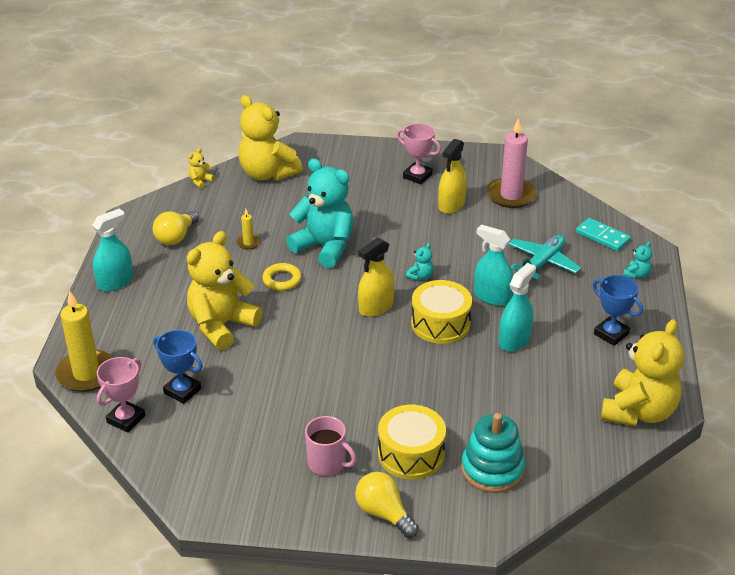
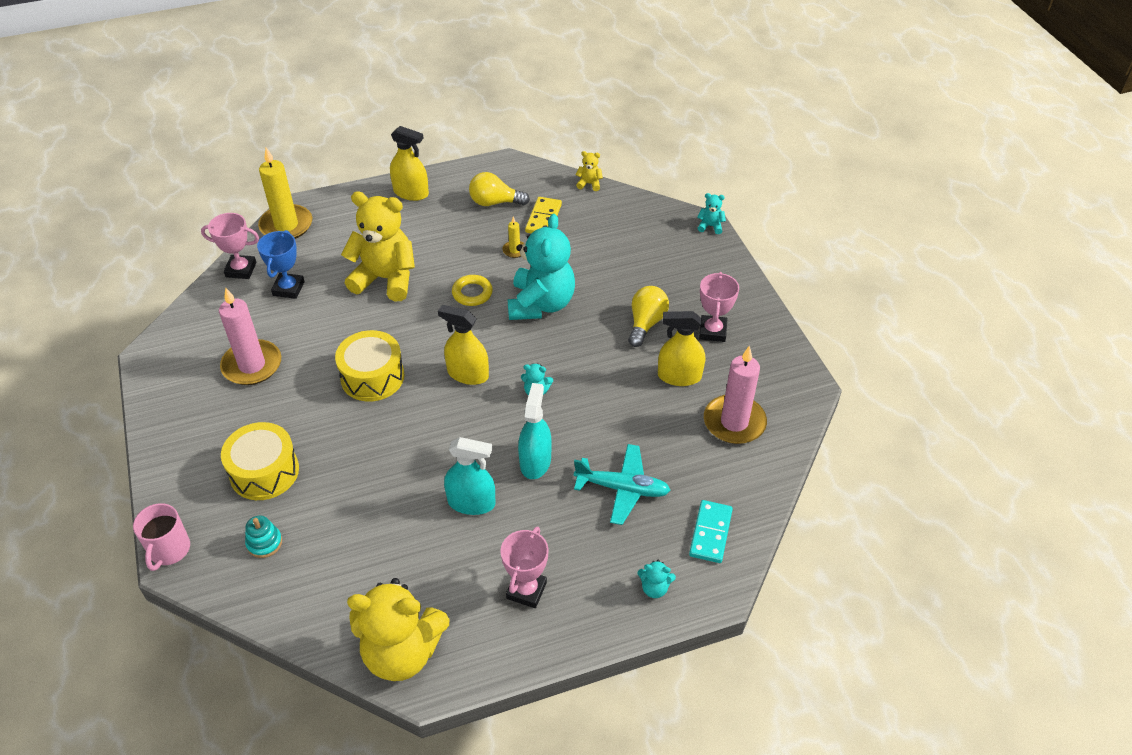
camera: 65 degrees right, 10 degrees up
(115, 282) = (411, 193): turquoise spray bottle -> yellow spray bottle
(222, 217) = (543, 218): none -> yellow domino
(267, 173) = (634, 221): yellow teddy bear -> none
(270, 437) = (252, 365): none -> pink candle
(305, 141) = (710, 226): none -> turquoise teddy bear
(327, 463) = (231, 416): pink mug -> pink mug (169, 550)
(384, 513) = (180, 478): yellow light bulb -> yellow light bulb (646, 323)
(440, 323) = (467, 432): yellow drum -> yellow drum (372, 377)
(492, 469) = (264, 543): turquoise stacking toy -> turquoise stacking toy, size x0.53
(611, 334) = (526, 590): blue trophy -> pink trophy

